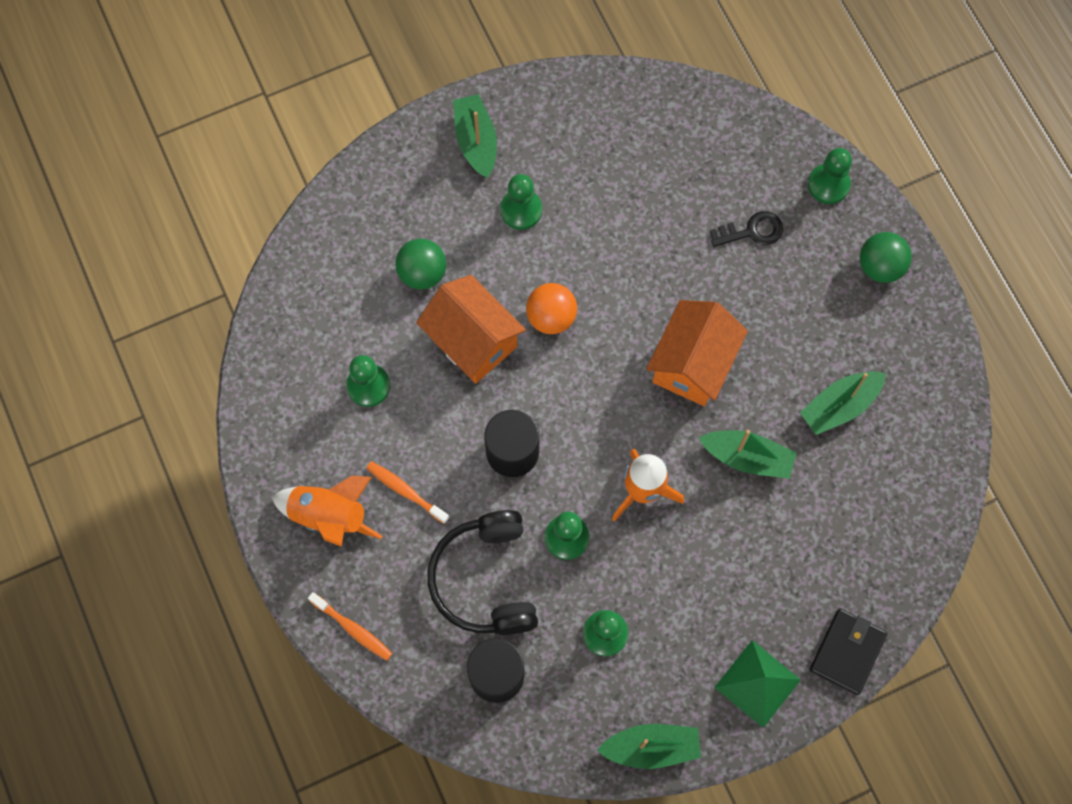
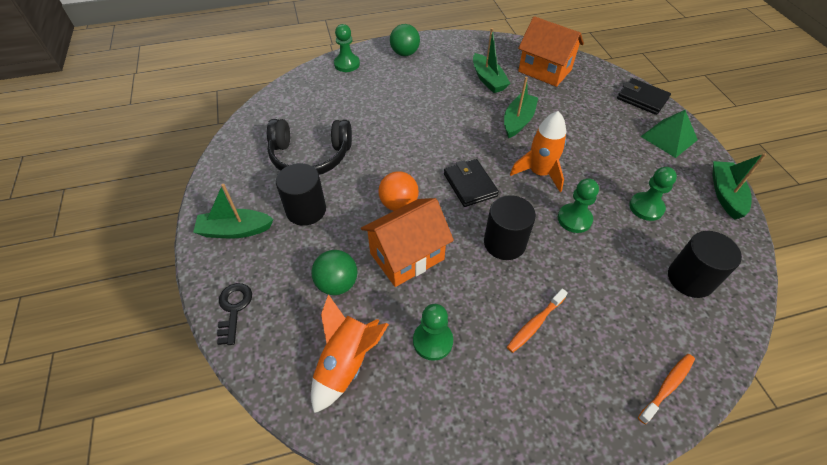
camera: 80 degrees left, 20 degrees down
(329, 516) = (557, 393): orange rocket -> orange rocket (346, 363)
(486, 579) = (611, 275): black headphones -> black headphones (310, 156)
(521, 210) = (306, 210): green pawn -> black cylinder
(601, 401) = (470, 185): none -> black wallet
(692, 364) = (450, 136): orange house -> orange house (544, 70)
(752, 231) = (366, 98): black key -> black key (234, 309)

